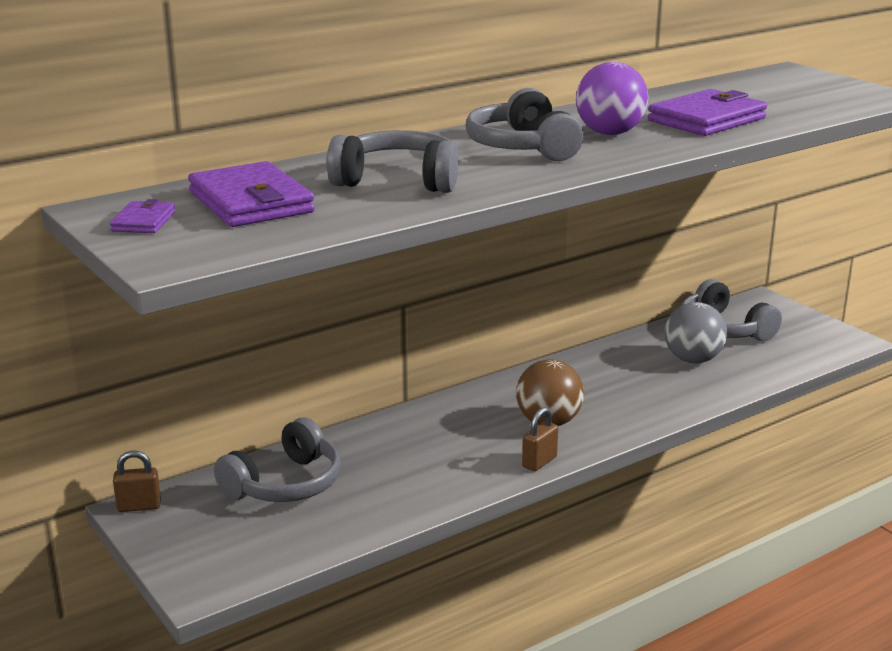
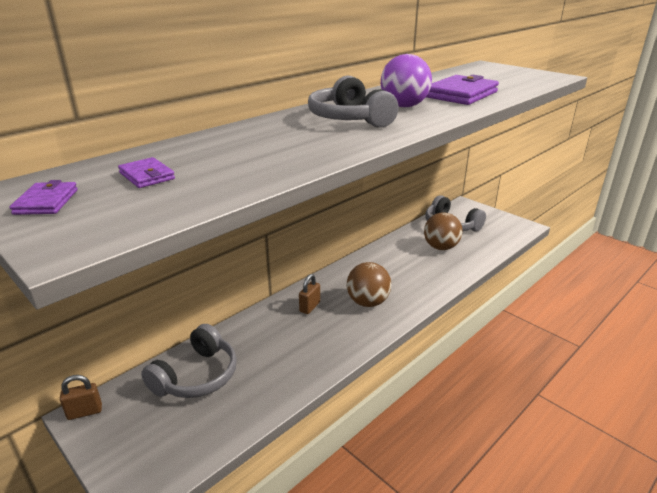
camera: 10 degrees left, 5 degrees up
(251, 202) = (147, 176): purple wallet -> purple wallet, size x0.50
(398, 180) = (266, 149): grey headphones -> none
(539, 462) = (370, 335): brown padlock -> brown padlock (310, 307)
(693, 359) = (440, 247): grey ball -> brown ball

